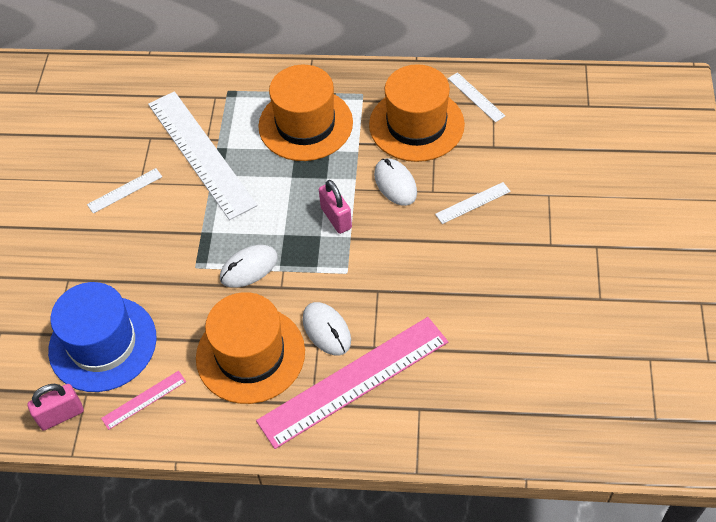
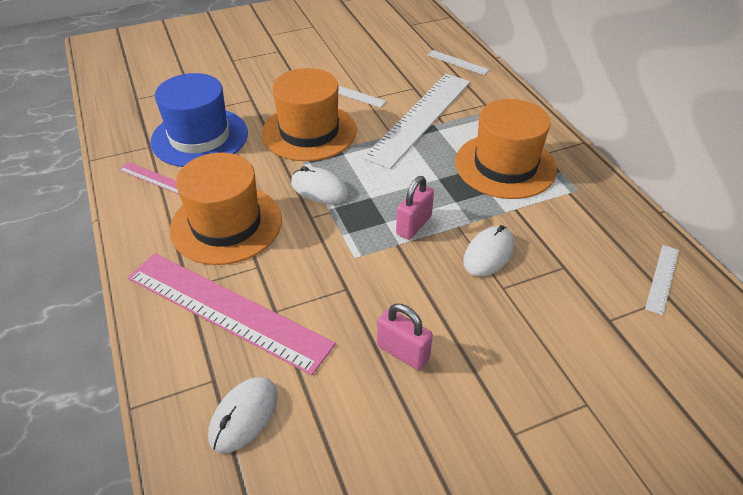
camera: 60 degrees right, 10 degrees down
(61, 415) = (125, 141): pink padlock -> pink padlock (403, 352)
(326, 330) = (278, 266): white mouse -> white mouse (244, 416)
(416, 125) = (577, 243): orange hat -> orange hat (309, 132)
(473, 203) = (515, 329): white ruler -> white ruler (457, 62)

